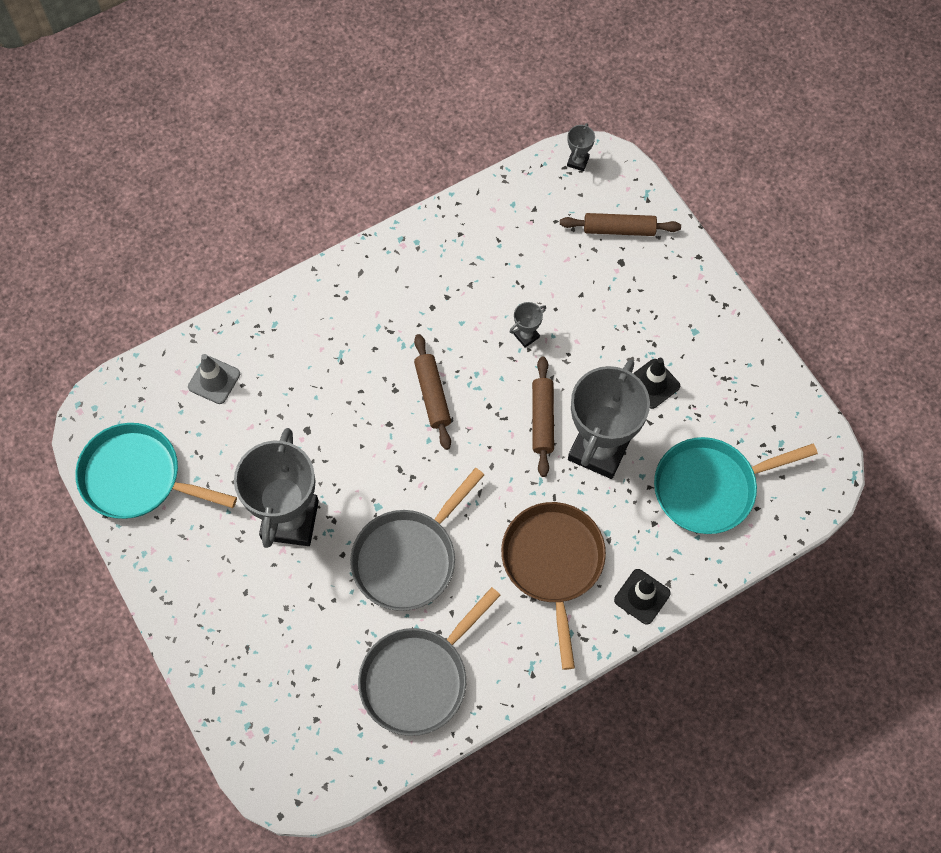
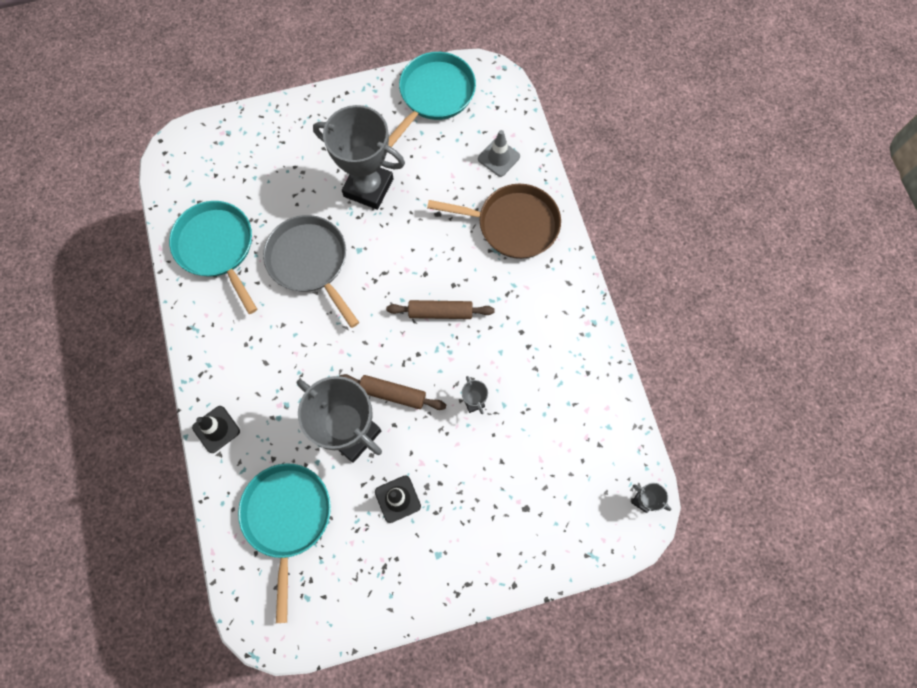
camera: 105 degrees right, 5 degrees up
(418, 678) = (217, 247): grey pan -> turquoise pan
(553, 563) = (268, 367): brown pan -> brown pan (513, 224)
(619, 229) = (560, 517): brown rolling pin -> none

